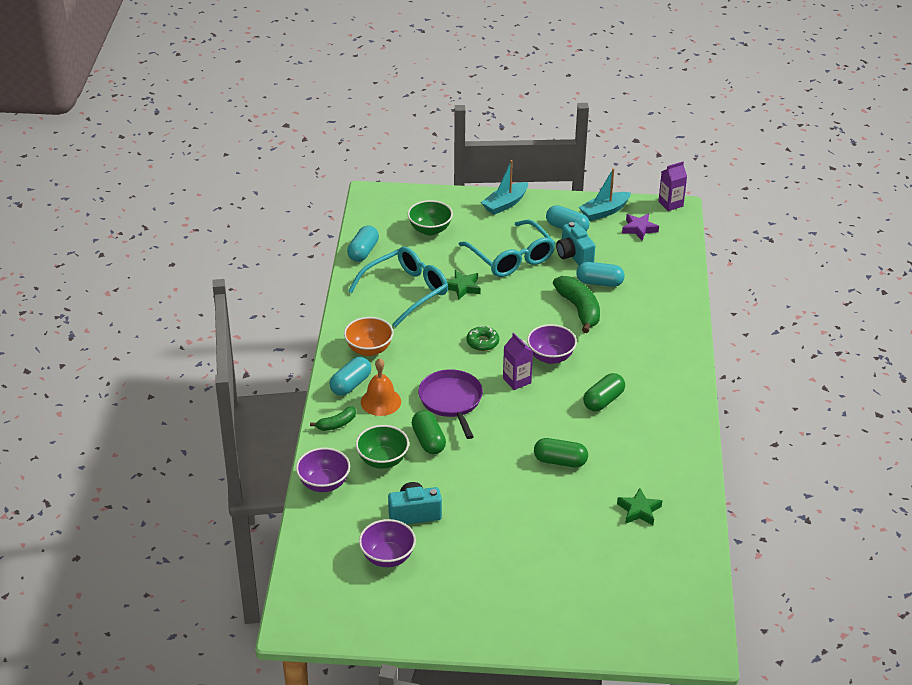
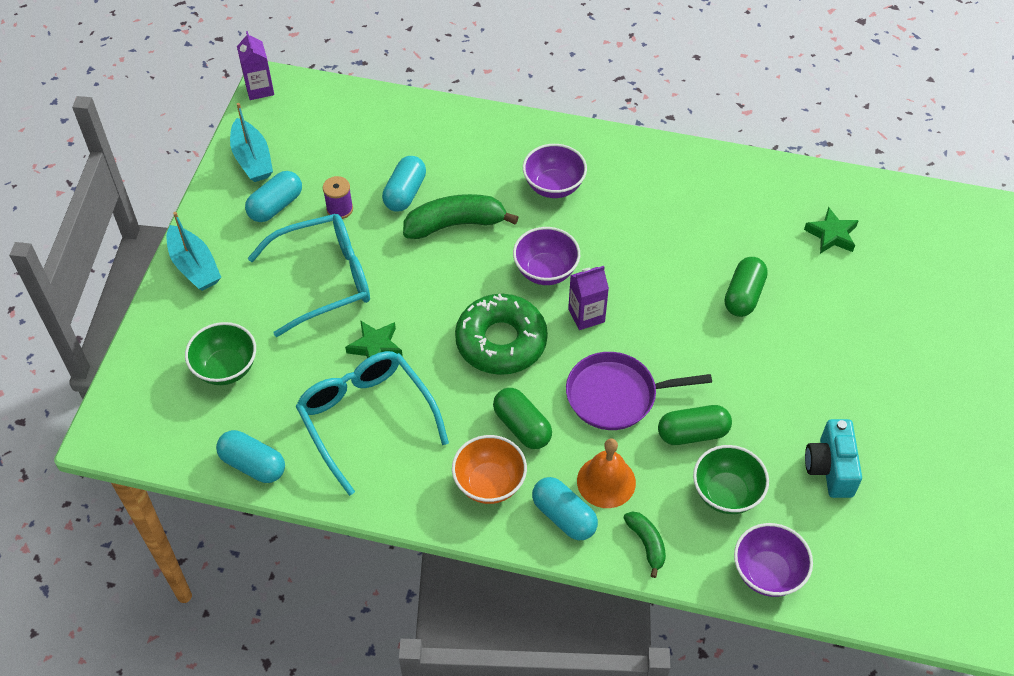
camera: 80 degrees left, 15 degrees up
(387, 557) = (908, 509): purple bowl -> purple bowl (553, 186)
(482, 342) = (501, 341): green donut -> green donut, size x1.99
(574, 255) = (339, 209): turquoise camera -> purple spool
(603, 401) = (638, 232): green capsule -> green capsule (522, 426)
(639, 229) = (303, 131): purple star -> none

